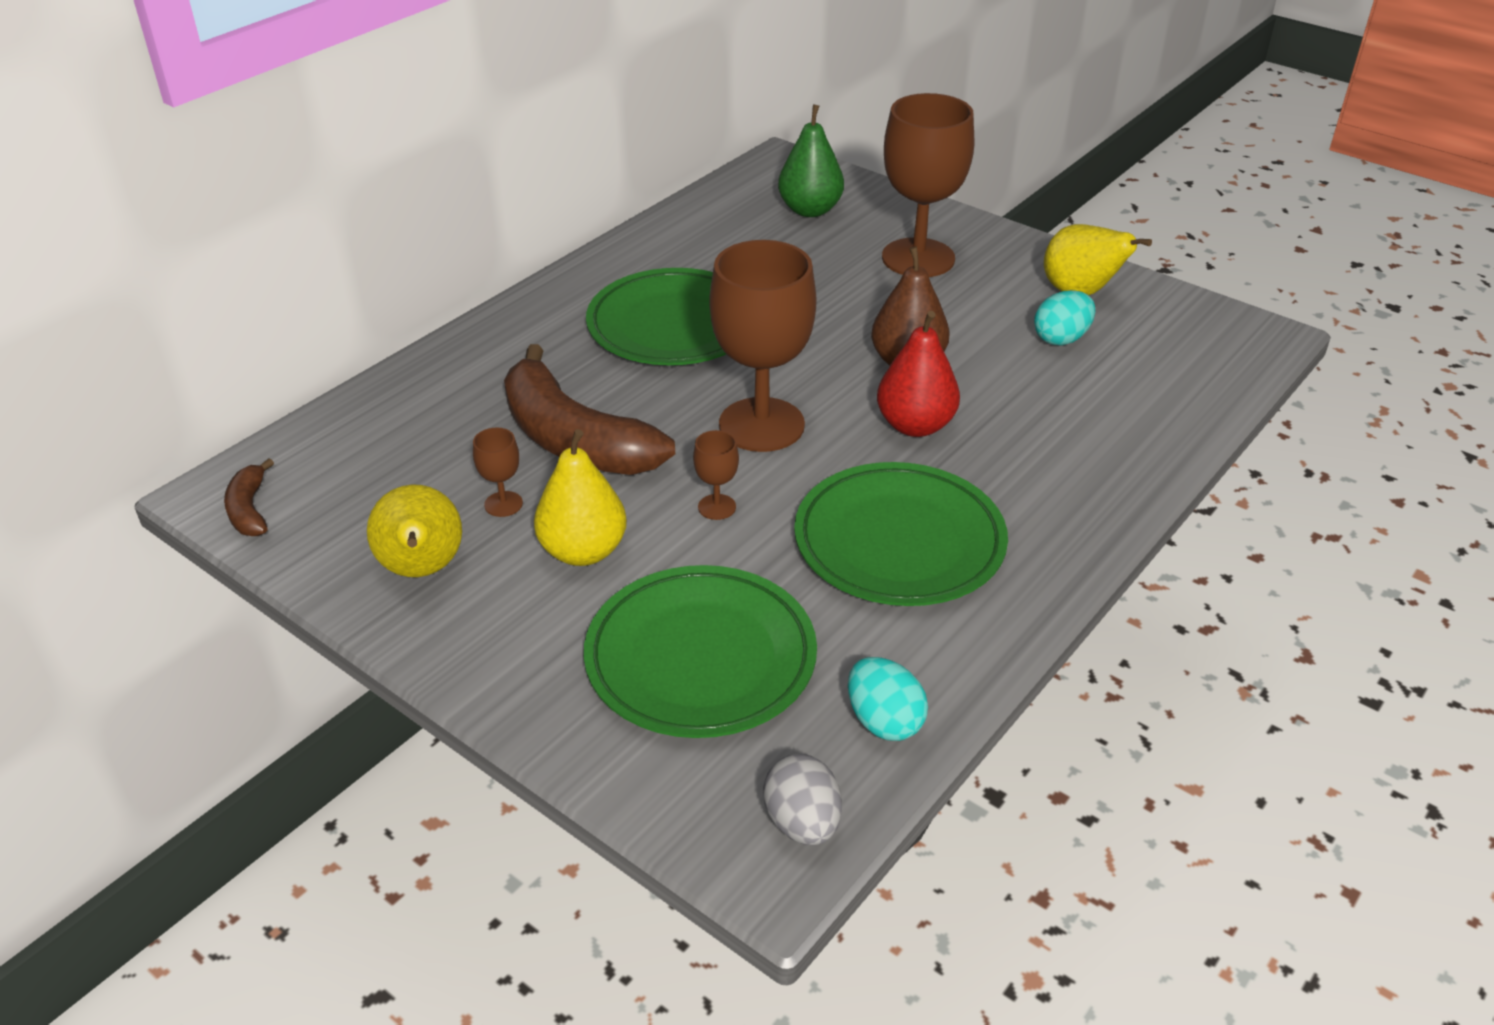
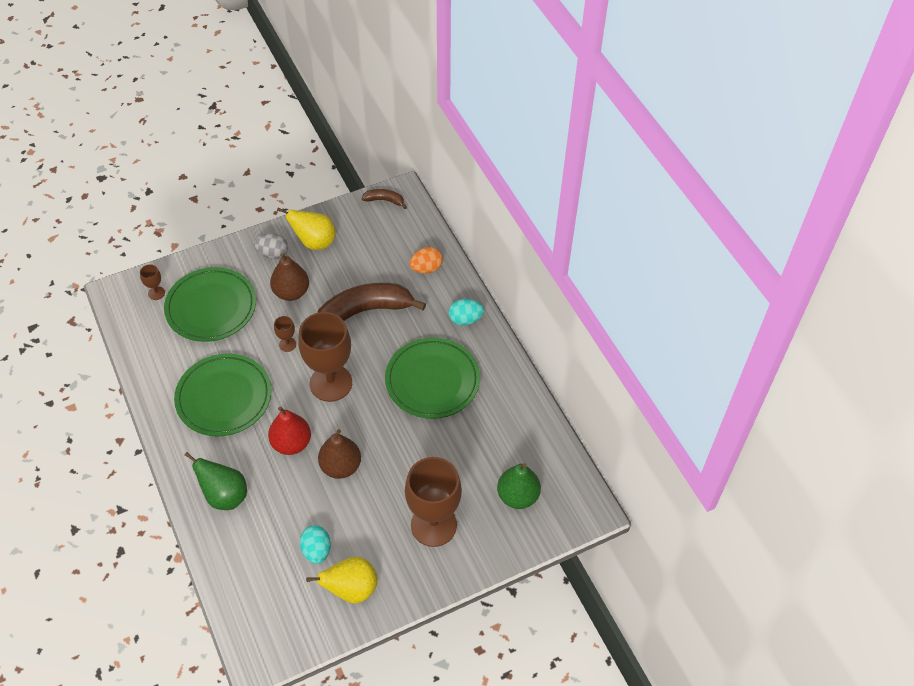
camera: 115 degrees right, 15 degrees up
(424, 400) = (426, 268): none -> orange egg
(503, 504) = (337, 276): brown goblet -> brown goblet (156, 293)
(583, 551) = (291, 292): yellow pear -> brown pear
(802, 823) = (124, 307): grey egg -> grey egg (273, 254)
(884, 721) = (144, 347): turquoise egg -> turquoise egg (465, 319)
(1077, 460) = (225, 496): none -> green pear

